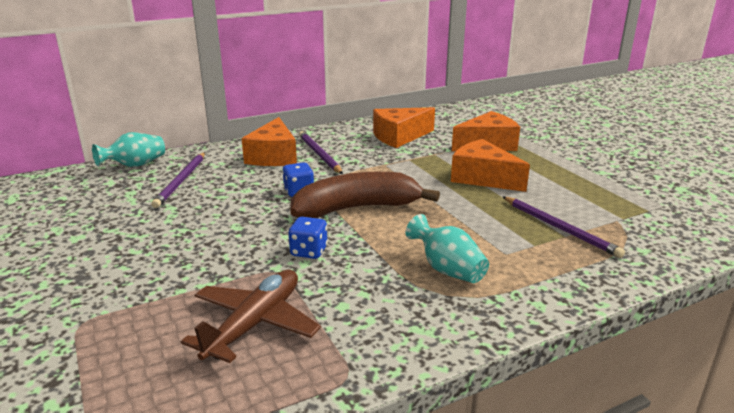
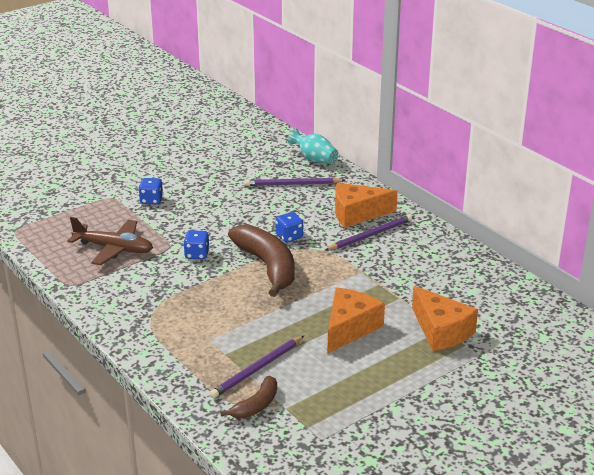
camera: 80 degrees right, 5 degrees up
(128, 282) = (151, 200): none -> blue dice
(399, 137) = (437, 274): orange cheese -> none
(447, 269) = (182, 313): turquoise vase -> none
(624, 233) = (256, 405): none -> brown banana

